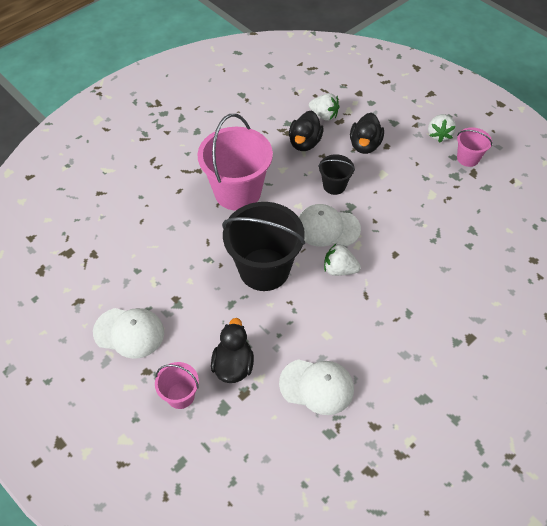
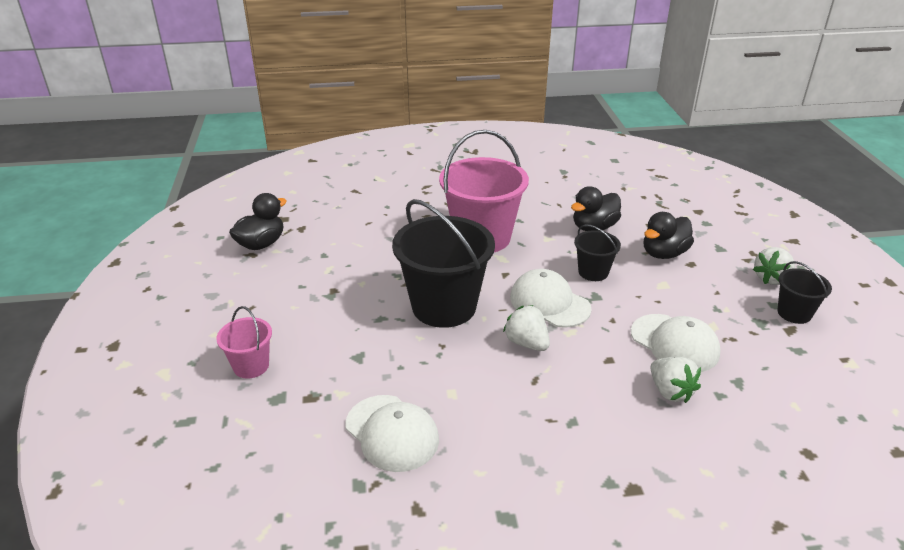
camera: 35 degrees right, 20 degrees down
(129, 332) = (264, 295): white cap -> white cap (674, 343)
(233, 365) = (327, 368): black duck -> black duck (261, 244)
(324, 115) = (638, 214): white strawberry -> white strawberry (670, 391)
(468, 158) = (794, 313): pink bucket -> black bucket

